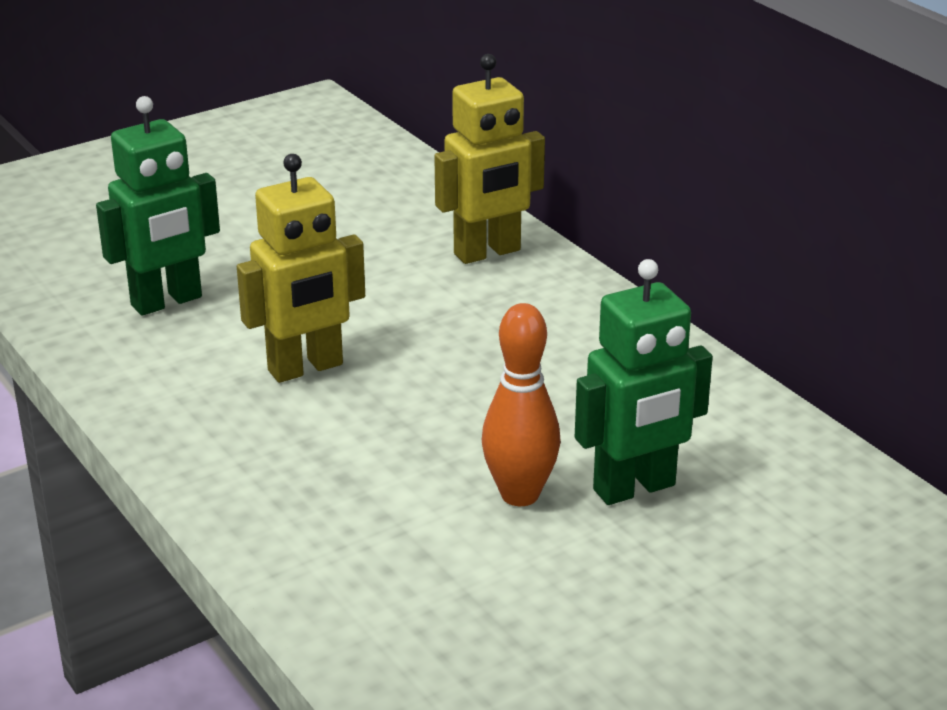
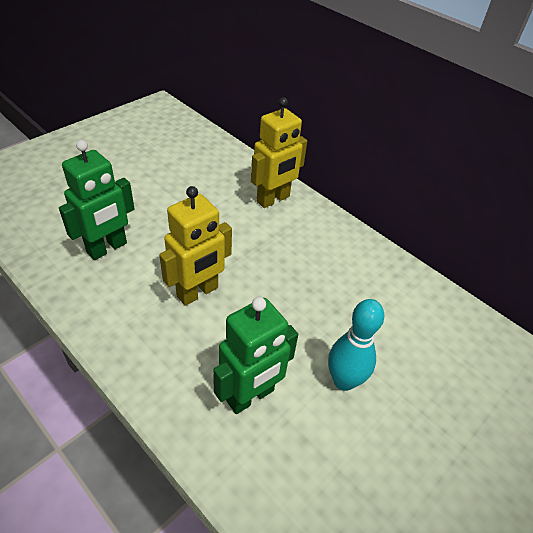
camera: 15 degrees left, 15 degrees up
(520, 494) = (344, 381): orange bowling pin -> turquoise bowling pin
(635, 488) = (403, 367): green robot -> green robot (250, 396)

